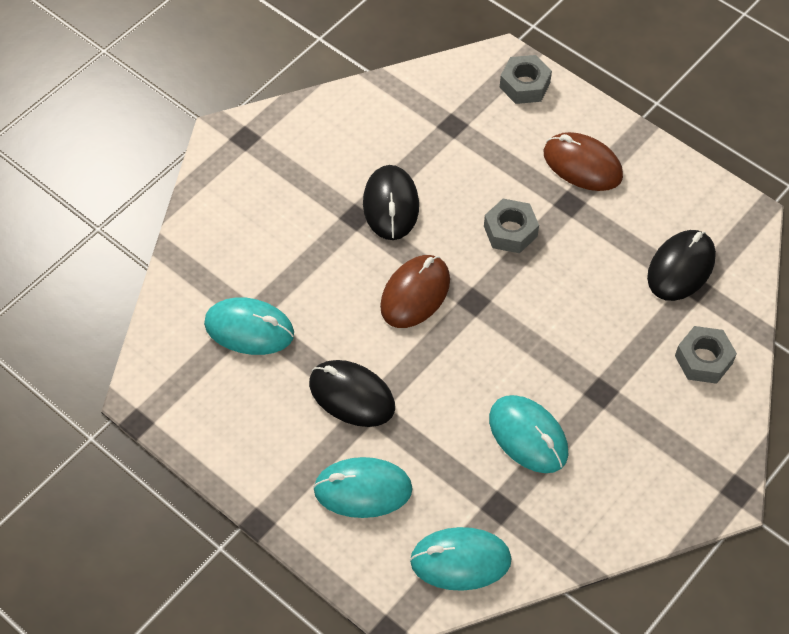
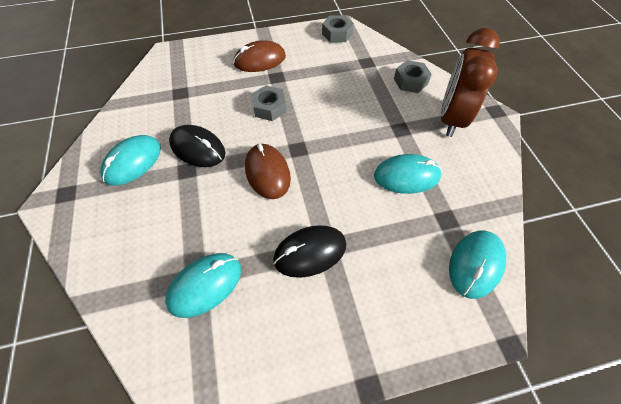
camera: 55 degrees left, 0 degrees up
(363, 490) = (387, 291): turquoise mouse -> turquoise mouse (133, 162)
(524, 85) = (191, 54): grey nut -> grey nut (337, 34)
(672, 441) = (451, 118): none -> brown clock
(681, 267) = (351, 60): black mouse -> none

